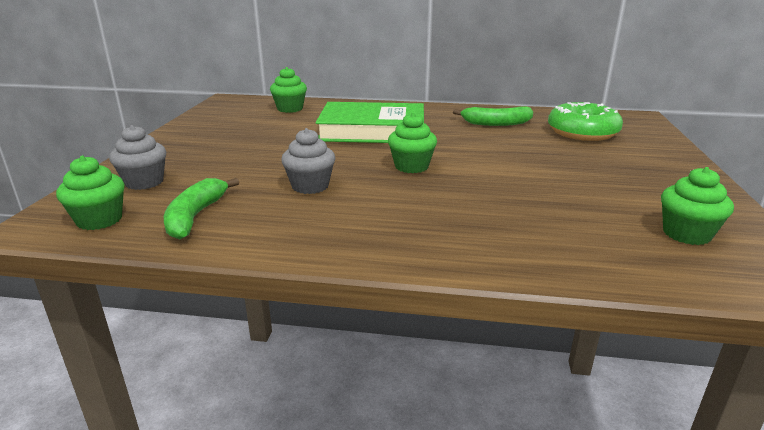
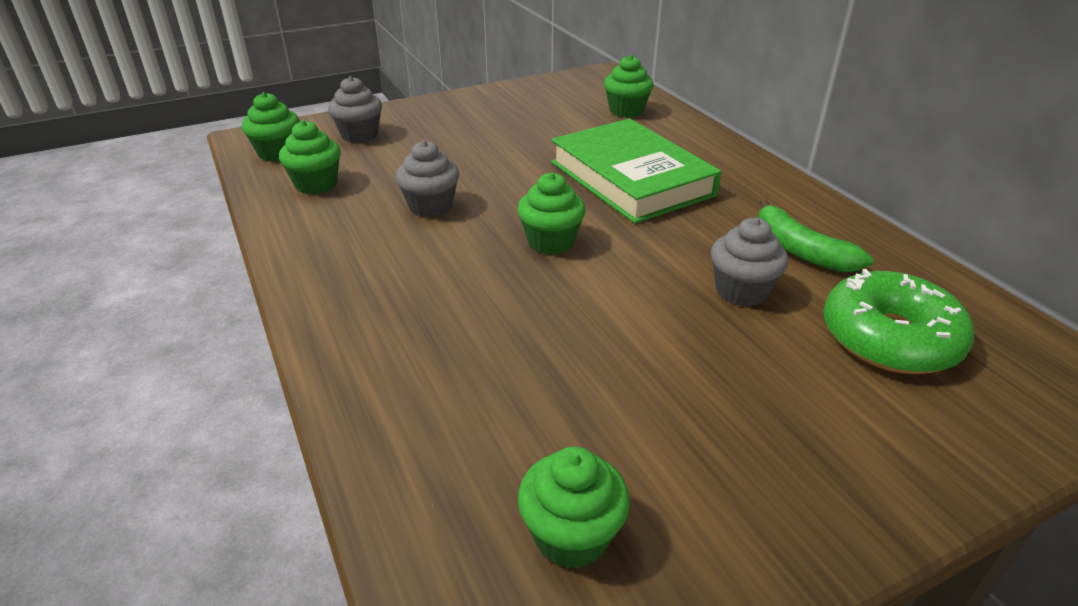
camera: 55 degrees right, 10 degrees up
(195, 216) = (316, 184): green banana -> green cupcake
(517, 143) = (741, 291): none -> grey cupcake

